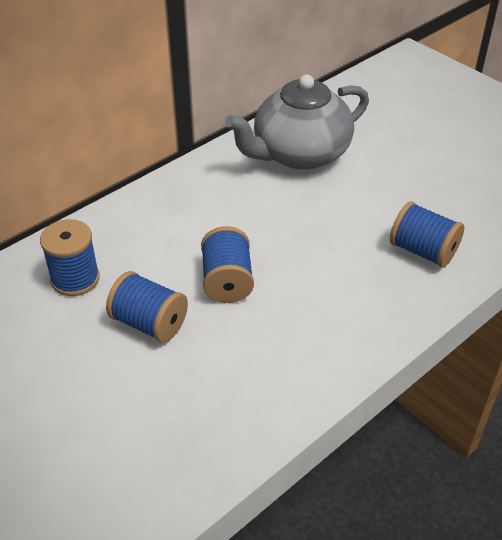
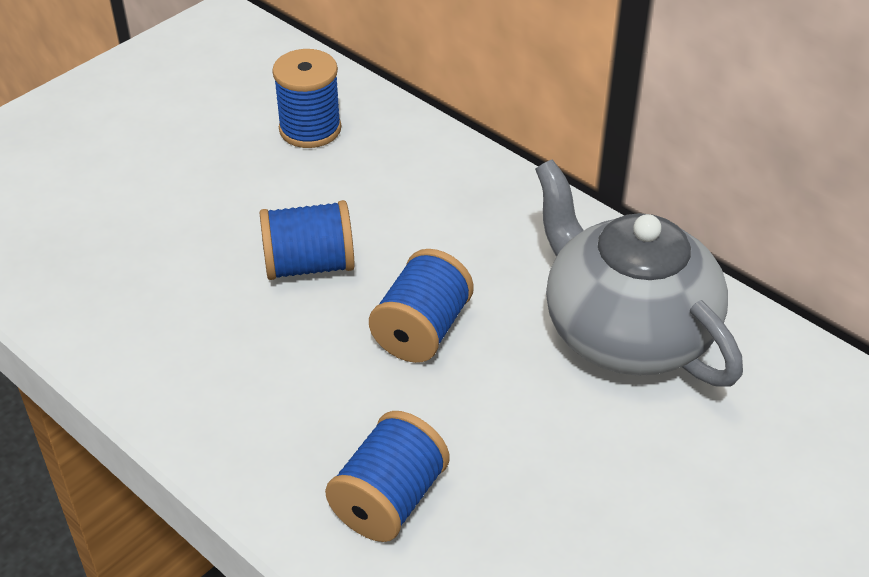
camera: 85 degrees right, 0 degrees up
(149, 323) = (232, 201): blue spool -> blue spool (421, 330)

